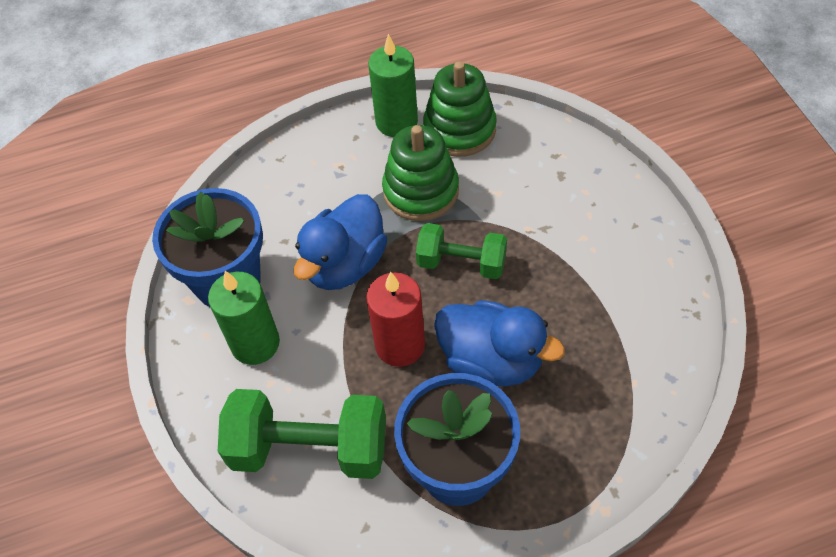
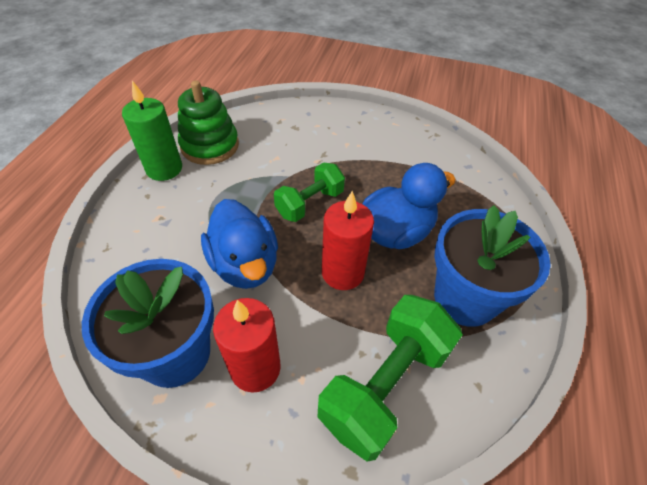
camera: 60 degrees left, 5 degrees down
(255, 343) = (255, 368): green candle -> red candle
(421, 191) = (233, 190): green stacking toy -> none

